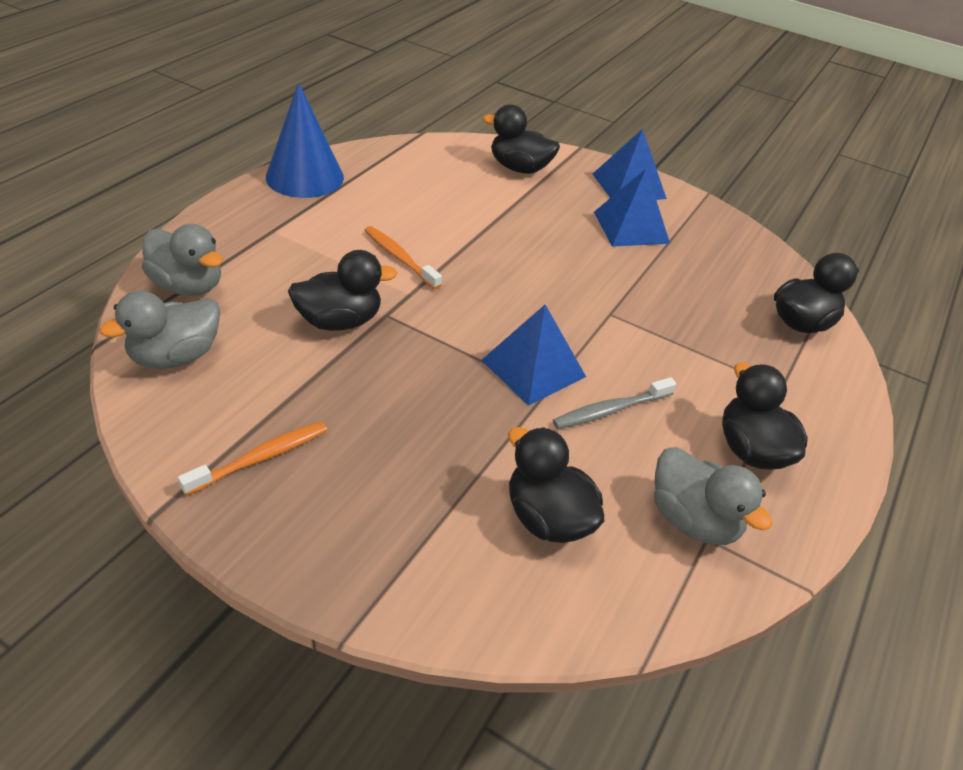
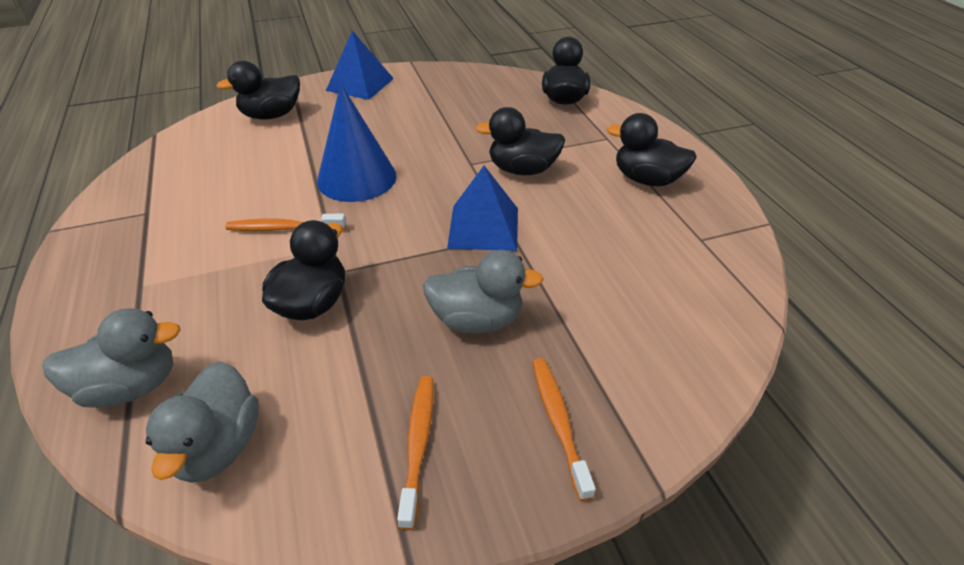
camera: 45 degrees left, 0 degrees up
(305, 177) = (100, 227): blue cone -> blue cone (356, 178)
(354, 534) = (558, 422): none -> orange toothbrush
(548, 518) = (629, 301): black duck -> black duck (522, 170)
(610, 410) = (559, 215): grey toothbrush -> none
(631, 227) = (401, 107): blue pyramid -> none
(693, 520) = (683, 236): grey duck -> grey duck (477, 319)

